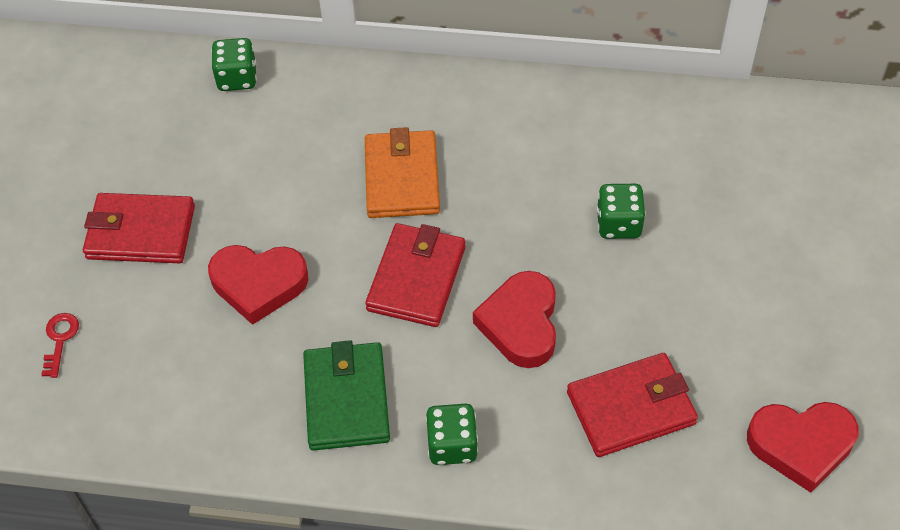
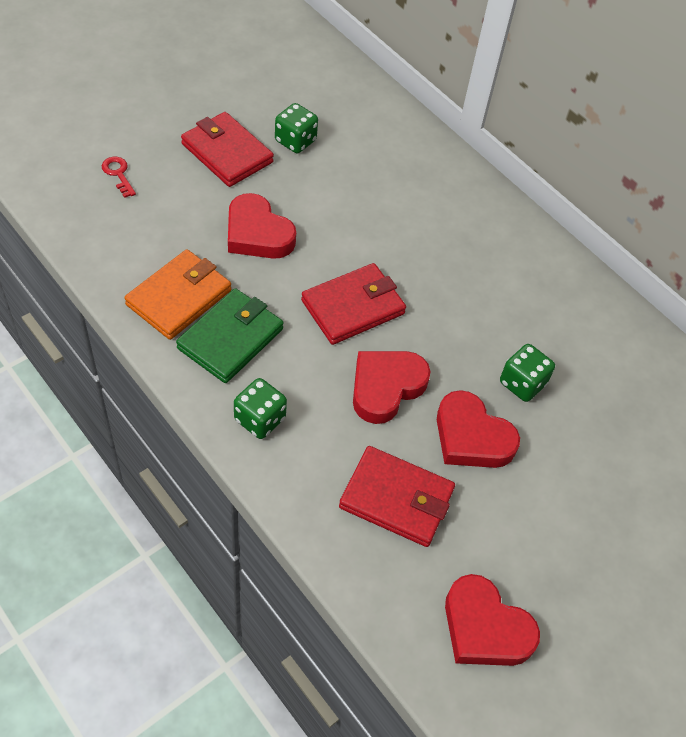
camera: 35 degrees right, 0 degrees up
(60, 340) = (118, 174): red key -> red key turned 75 degrees counterclockwise
(237, 78) = (380, 112): green dice -> green dice (295, 141)
(402, 178) = (412, 243): orange wallet -> orange wallet (179, 297)
(630, 304) = (471, 437): none -> red heart

